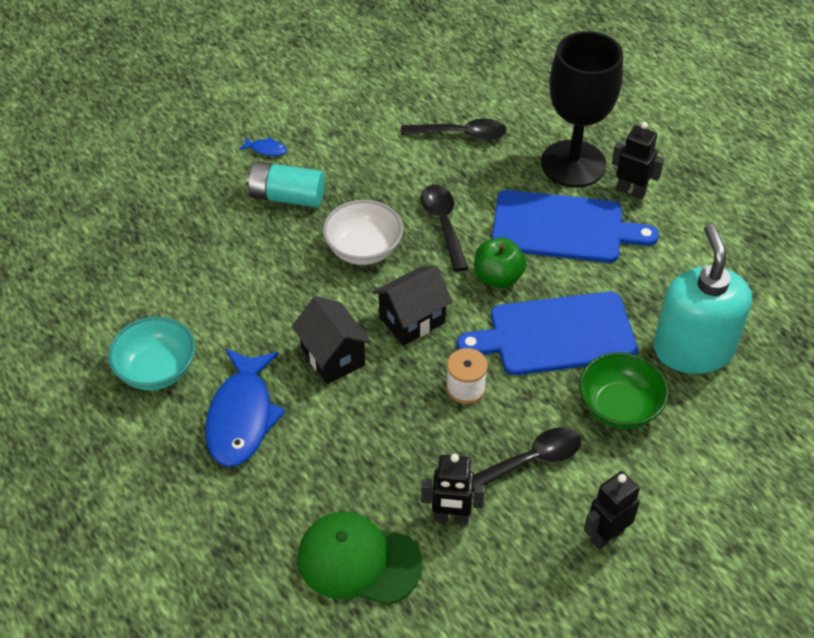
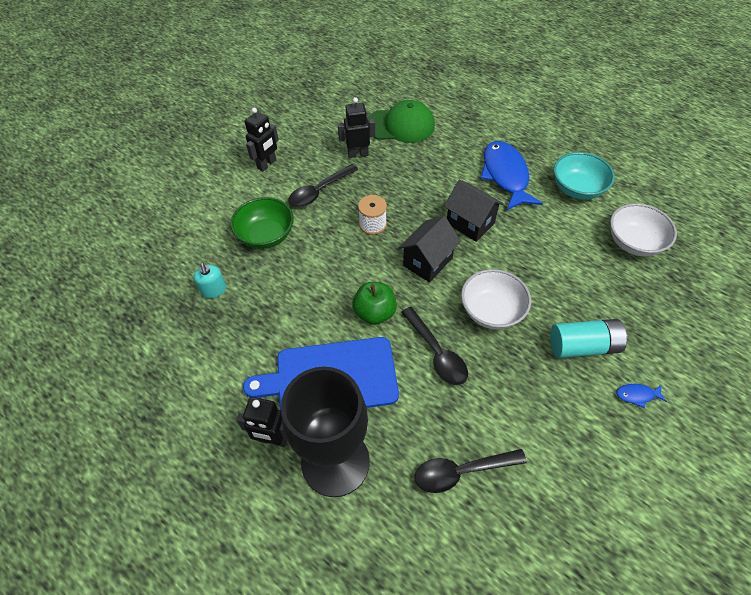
camera: 165 degrees right, 5 degrees up
(145, 282) = (634, 243): none -> white bowl
(556, 334) = (318, 276): blue cutting board -> none
(693, 349) = (213, 290): turquoise soap dispenser -> turquoise soap dispenser, size x0.41

